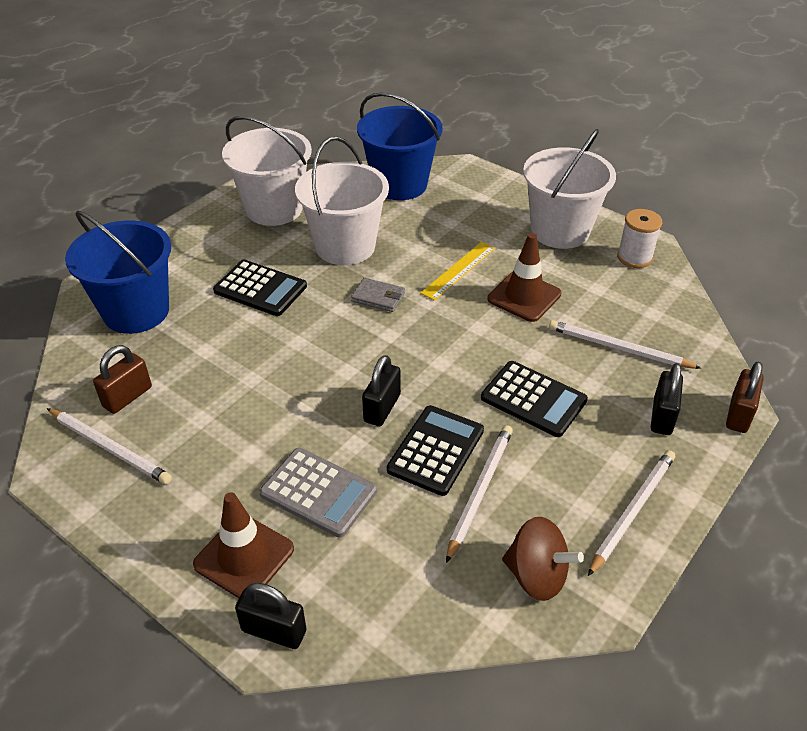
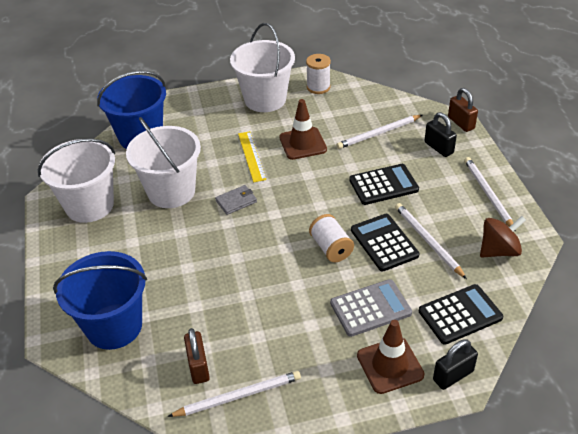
camera: 50 degrees left, 0 degrees up
(260, 289) = (165, 251): black calculator -> black calculator (460, 314)
(382, 408) = (331, 248): black padlock -> white spool

